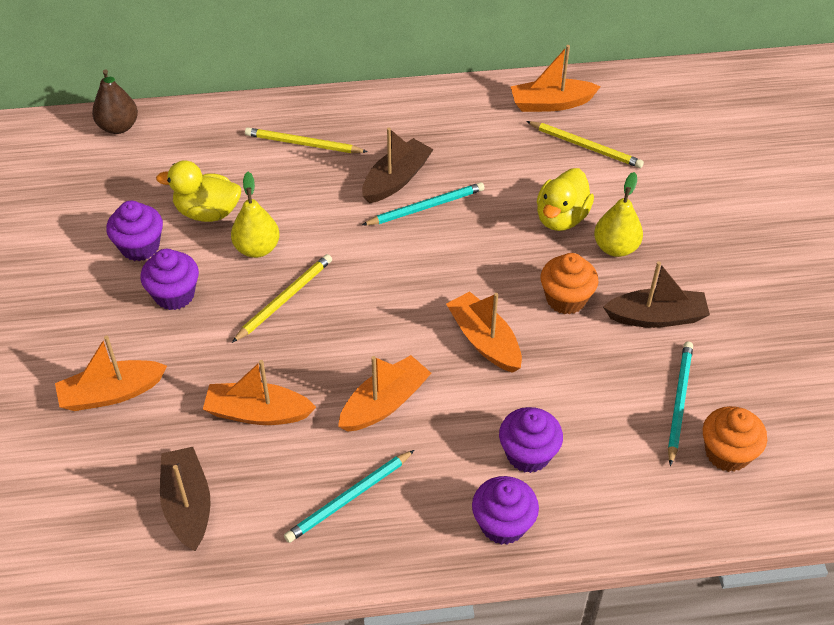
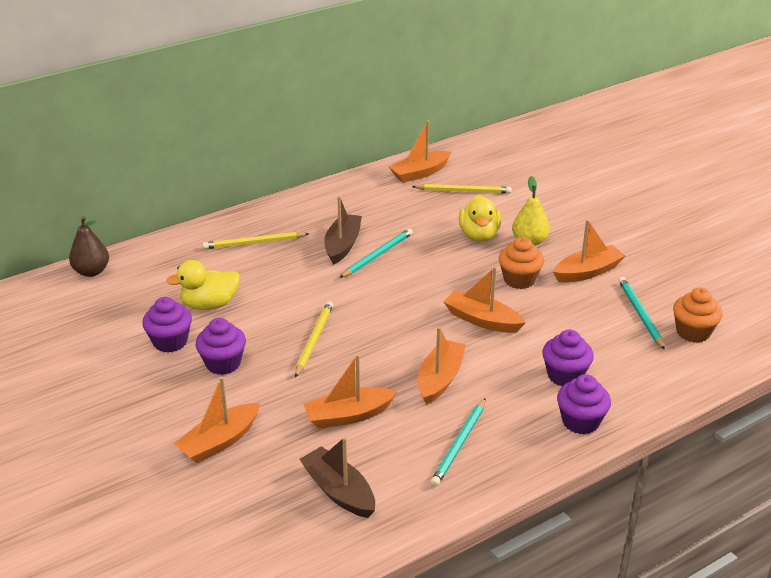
camera: 25 degrees left, 15 degrees down
(257, 248) = (267, 315): yellow pear -> none
(656, 317) = (587, 272): brown boat -> orange boat

